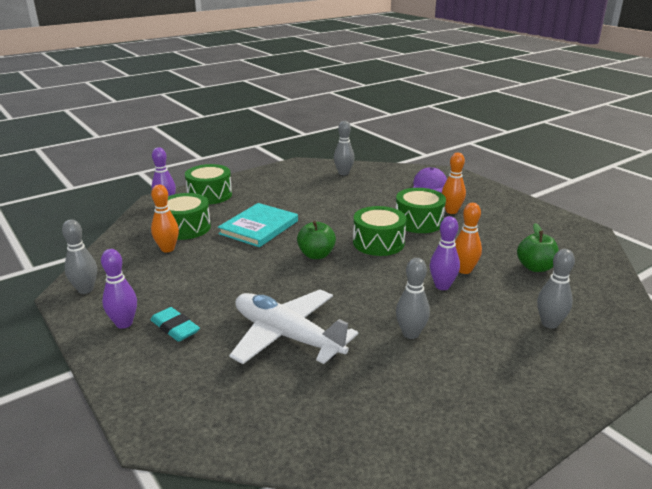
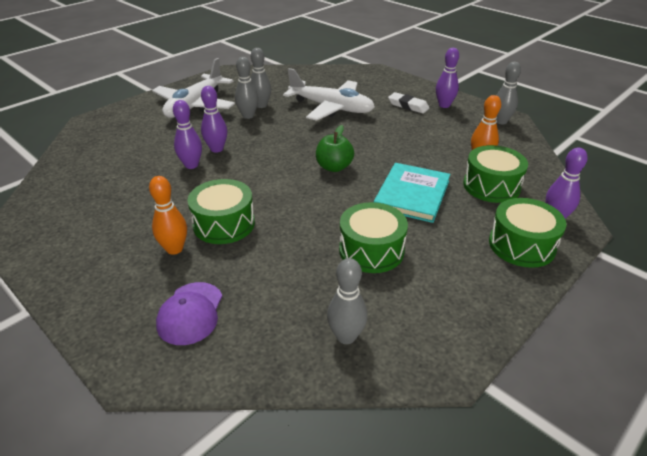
camera: 170 degrees right, 10 degrees up
(175, 328) = (408, 106): turquoise eraser -> white eraser
(378, 242) = (273, 187): green drum -> green drum (371, 250)
(464, 270) = (191, 165): orange bowling pin -> purple bowling pin
(499, 365) = (195, 105): none -> white plane
(535, 267) = (120, 174): green apple -> none
(549, 323) = (144, 130): grey bowling pin -> grey bowling pin (261, 105)

